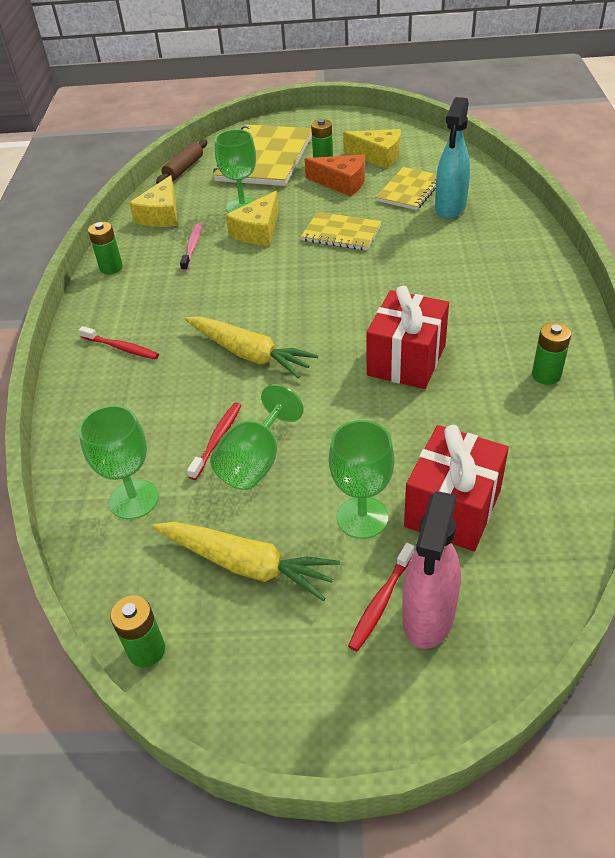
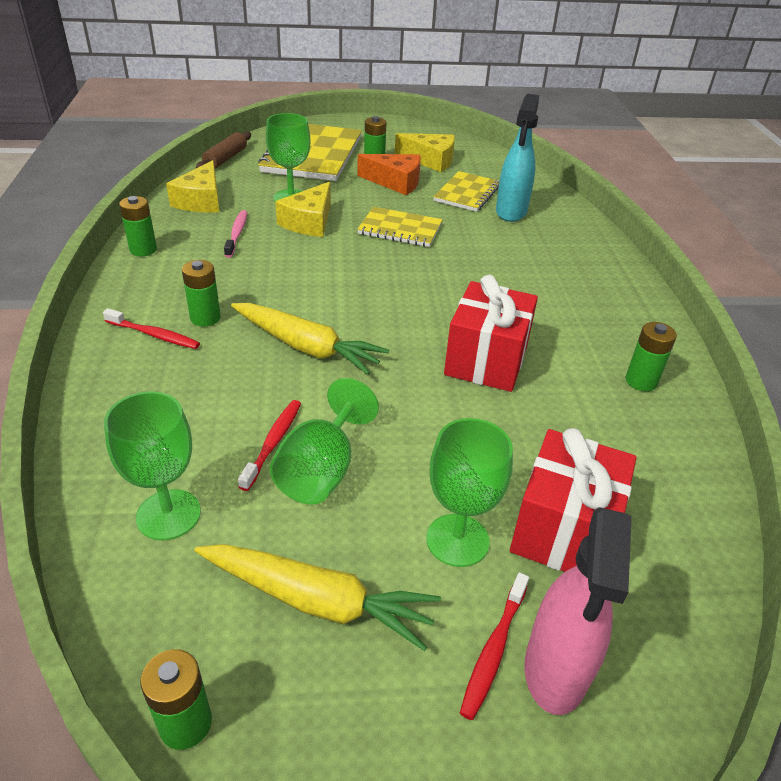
camera: 10 degrees left, 5 degrees down
(164, 330) = (205, 318): none -> green battery

